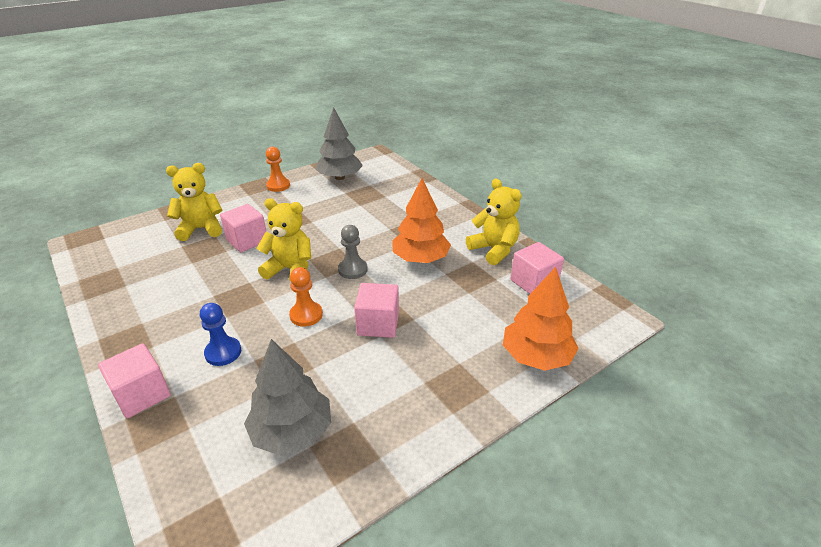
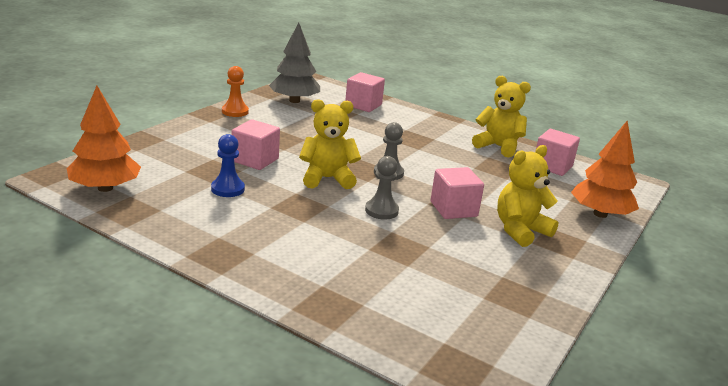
camera: 25 degrees left, 10 degrees down
(142, 394) = (288, 289): pink cube -> pink cube (363, 105)
(201, 229) = (191, 154): yellow teddy bear -> yellow teddy bear (520, 230)
(223, 352) = (333, 247): blue pawn -> blue pawn (227, 189)
(292, 431) = (458, 290): grey tree -> none
(306, 315) = (381, 211): orange pawn -> grey pawn
(420, 259) = (441, 159): orange tree -> orange tree (105, 188)

